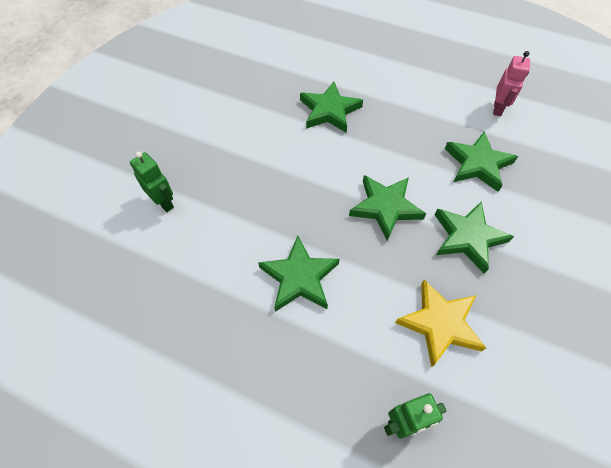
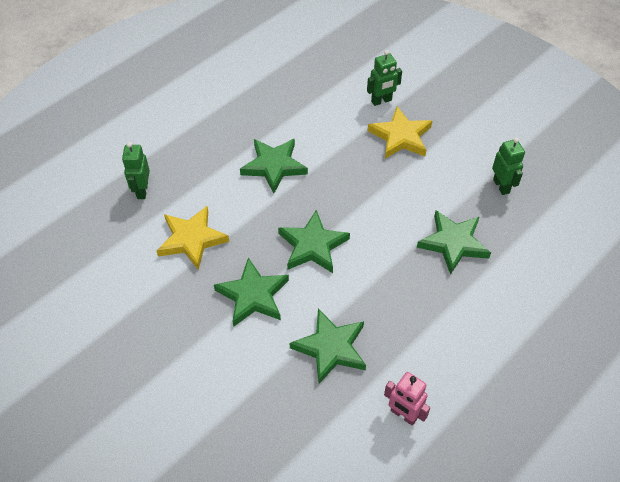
camera: 110 degrees right, 5 degrees down
(215, 173) = (400, 137): none -> yellow star
(252, 92) = (501, 186): none -> green robot

